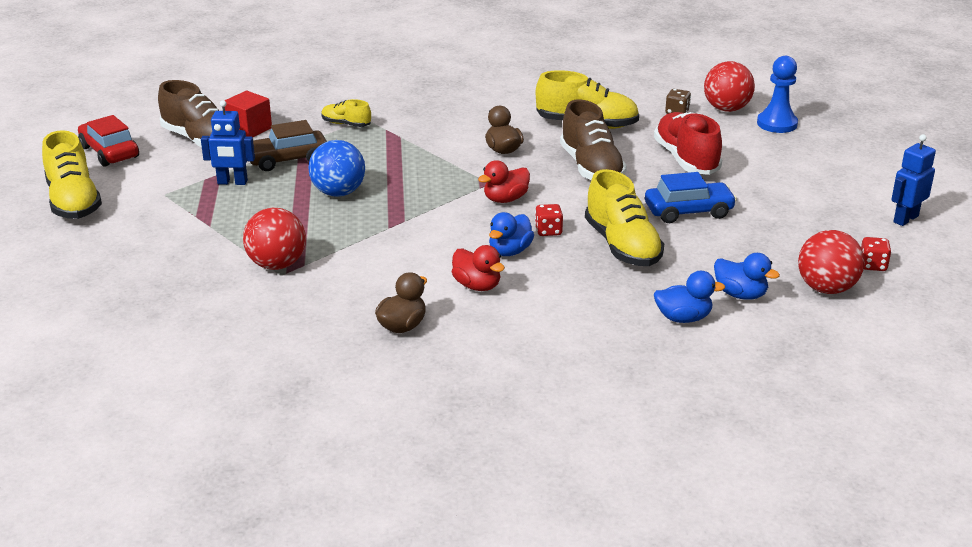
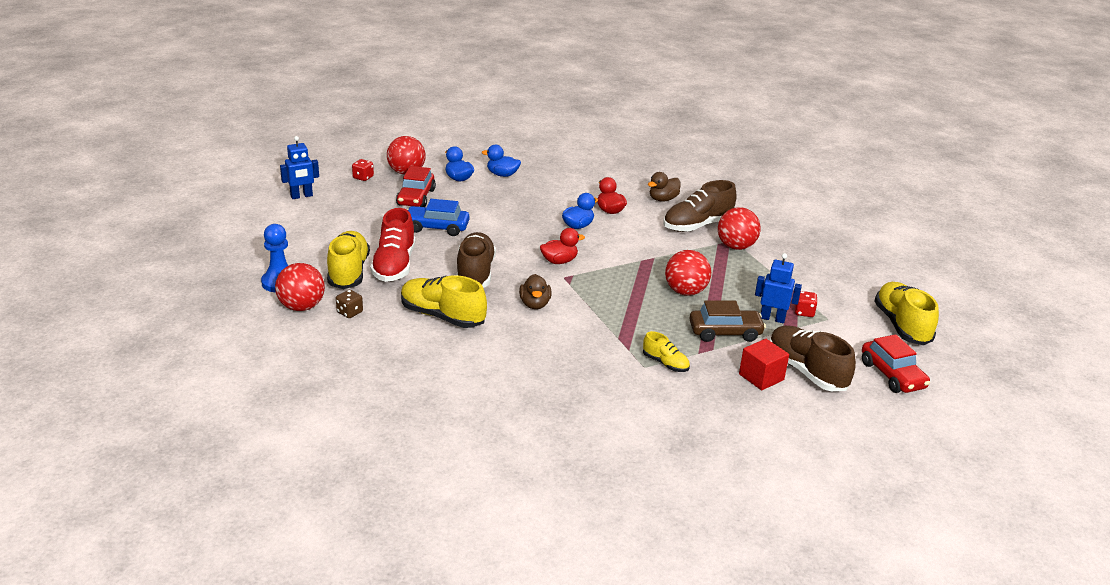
camera: 165 degrees left, 0 degrees up
(337, 288) = (697, 225): none -> brown shoe
(338, 193) = (685, 292): blue ball -> red ball
(548, 231) = (544, 233): red dice -> red dice (804, 312)
(622, 246) = (502, 215): yellow shoe -> yellow shoe (348, 272)
(762, 248) = (416, 197): none -> red car

